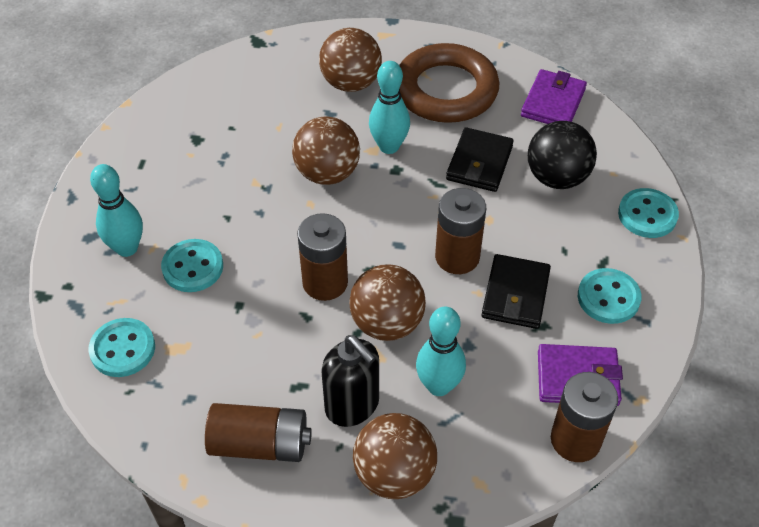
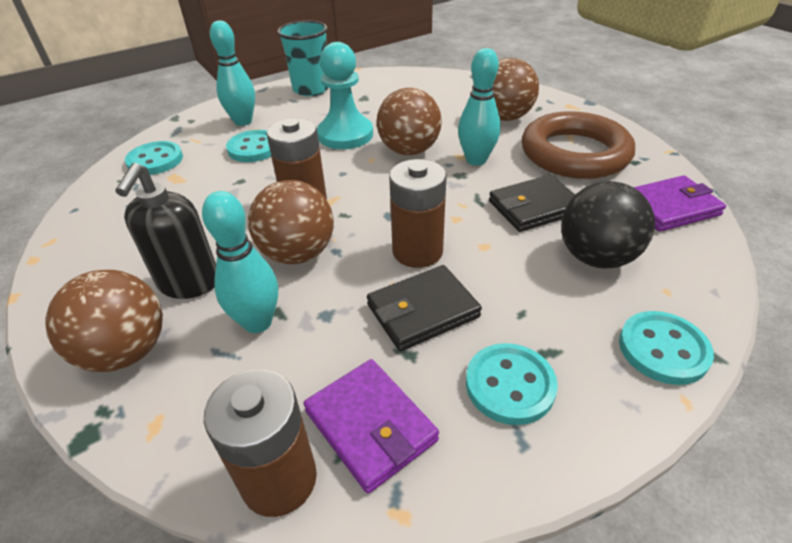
camera: 50 degrees right, 10 degrees down
(126, 163) = (311, 89): none -> turquoise cup
(250, 194) = (345, 135): none -> turquoise pawn
(260, 444) = (109, 257): brown battery -> none

